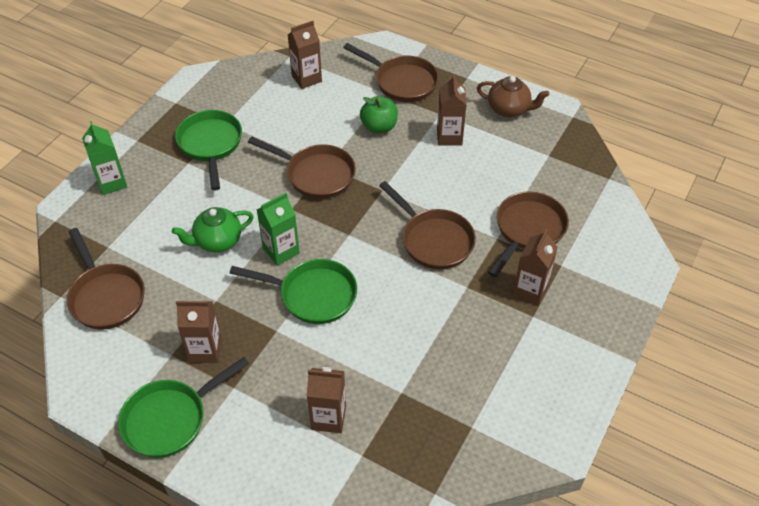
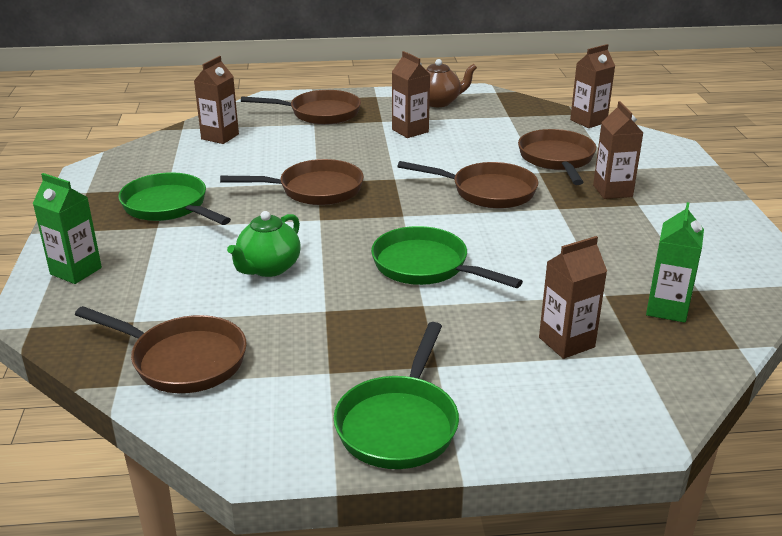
camera: 35 degrees left, 20 degrees down
(205, 350) = (365, 351): brown carton -> brown carton (588, 121)
(281, 251) = (349, 249): green carton -> green carton (667, 309)
(313, 295) = (425, 266): green pan -> green pan turned 120 degrees counterclockwise
(379, 127) = (336, 144): green apple -> none

